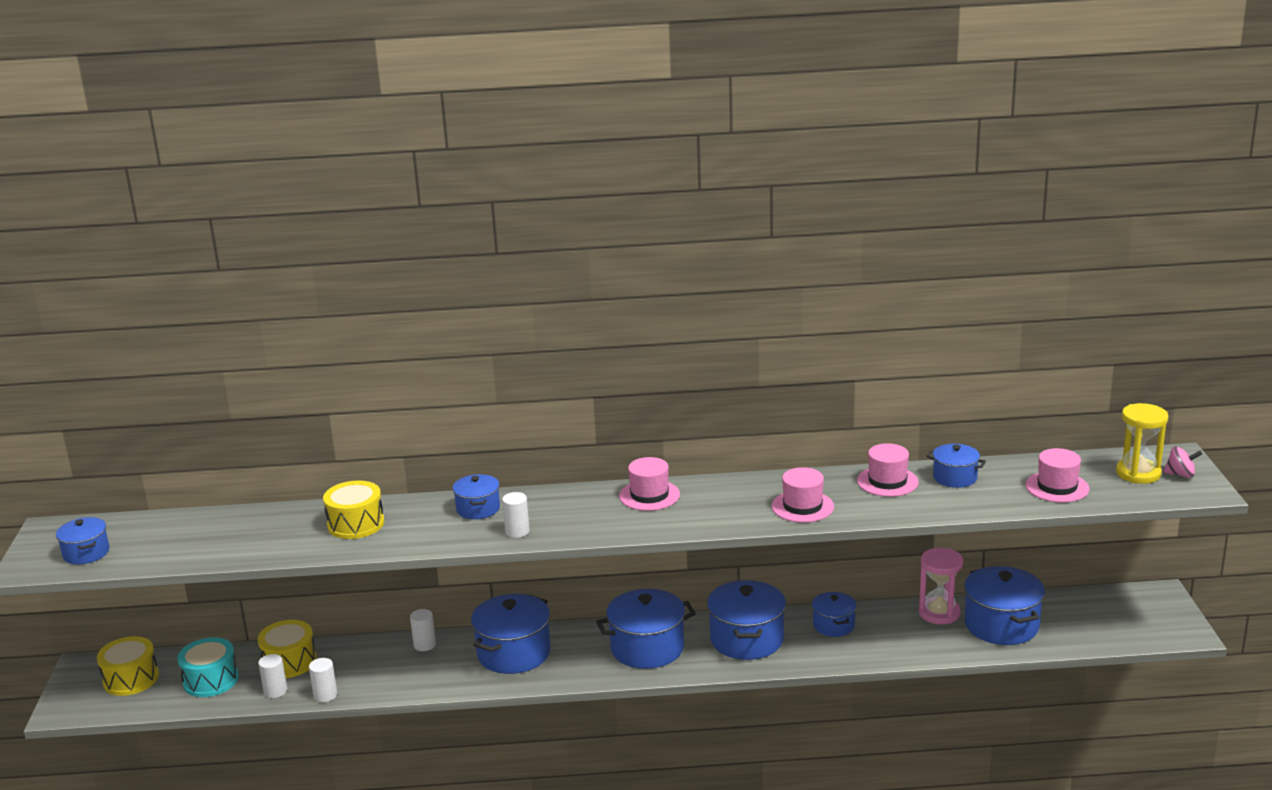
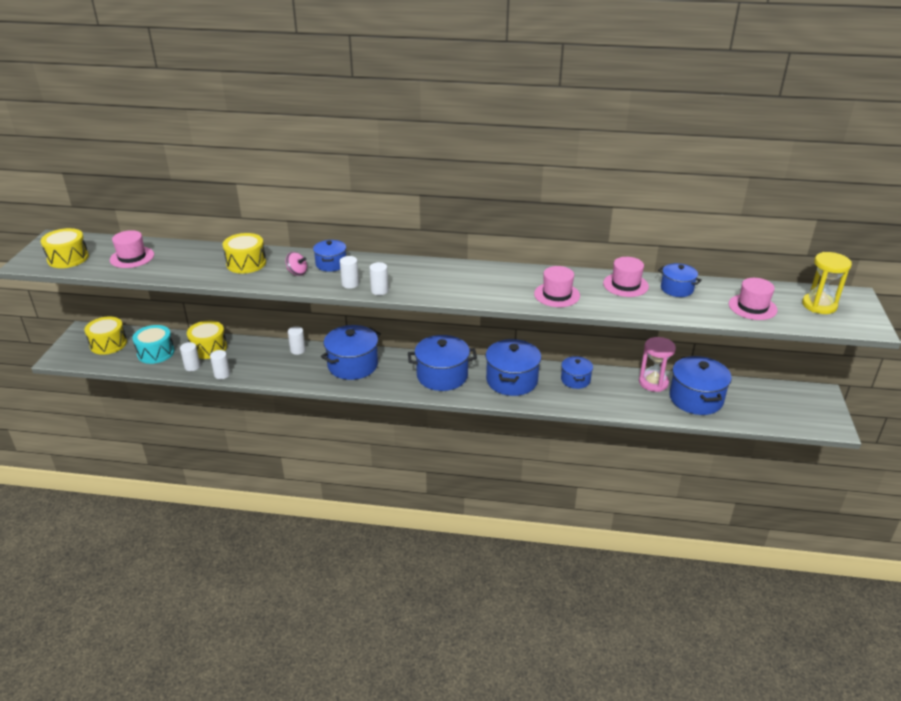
camera: 10 degrees right, 10 degrees up
(86, 553) = (68, 258): blue pot -> yellow drum
(562, 534) = (379, 291): none -> white cylinder
(649, 495) = (451, 271): pink hat -> pink hat (132, 257)
(1180, 475) = (852, 311): pink spinning top -> pink spinning top (297, 272)

